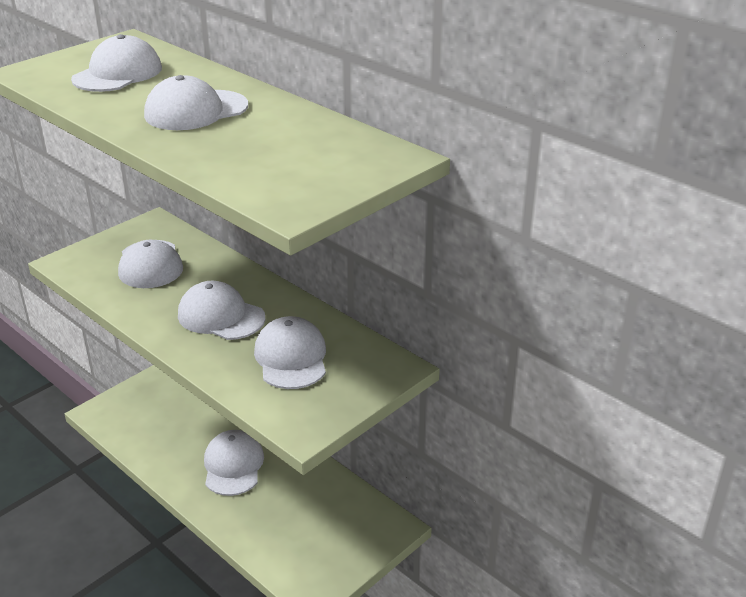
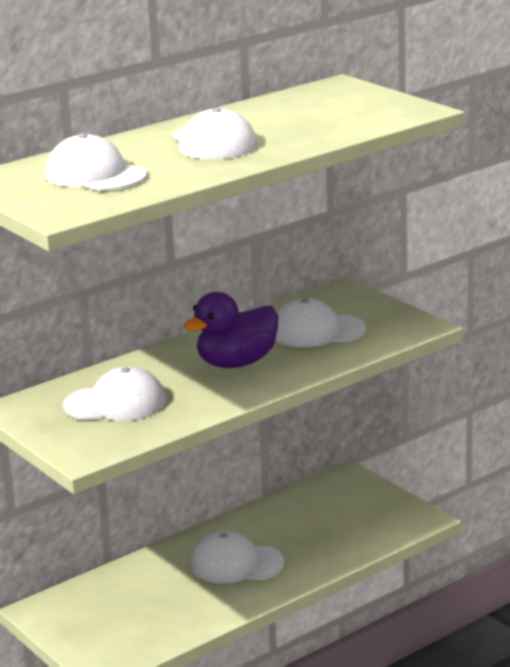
camera: 80 degrees left, 10 degrees down
(221, 316) = (237, 363): white cap -> purple duck

